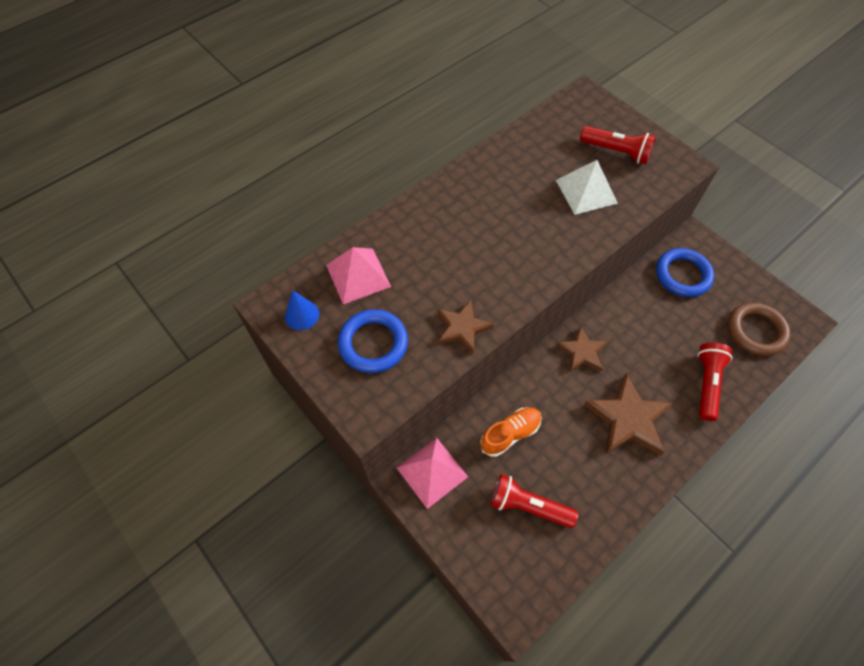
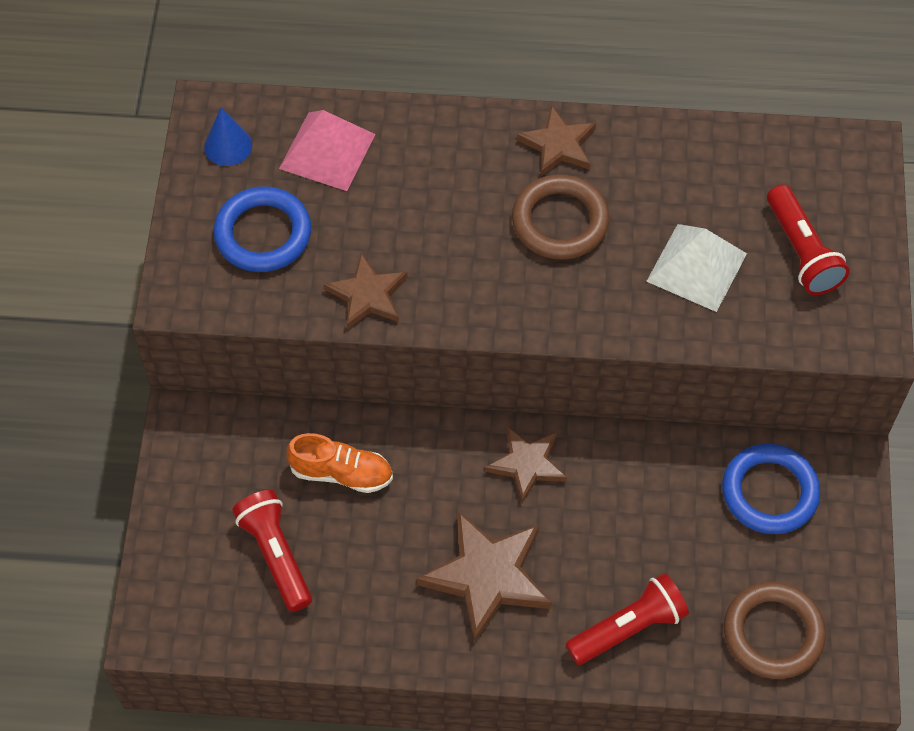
camera: 45 degrees right, 0 degrees up
(432, 472) = (220, 435): pink pyramid -> none
(464, 187) = (558, 145): none -> brown star
(506, 219) = (560, 221): none -> brown ring

